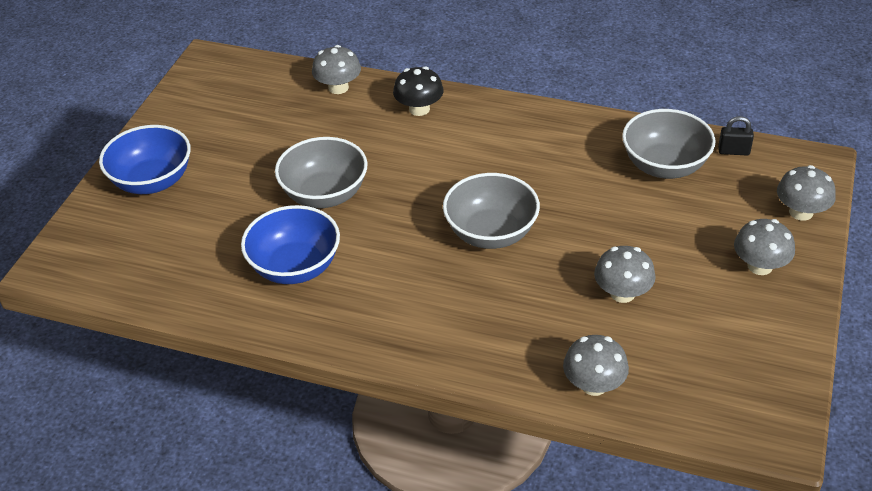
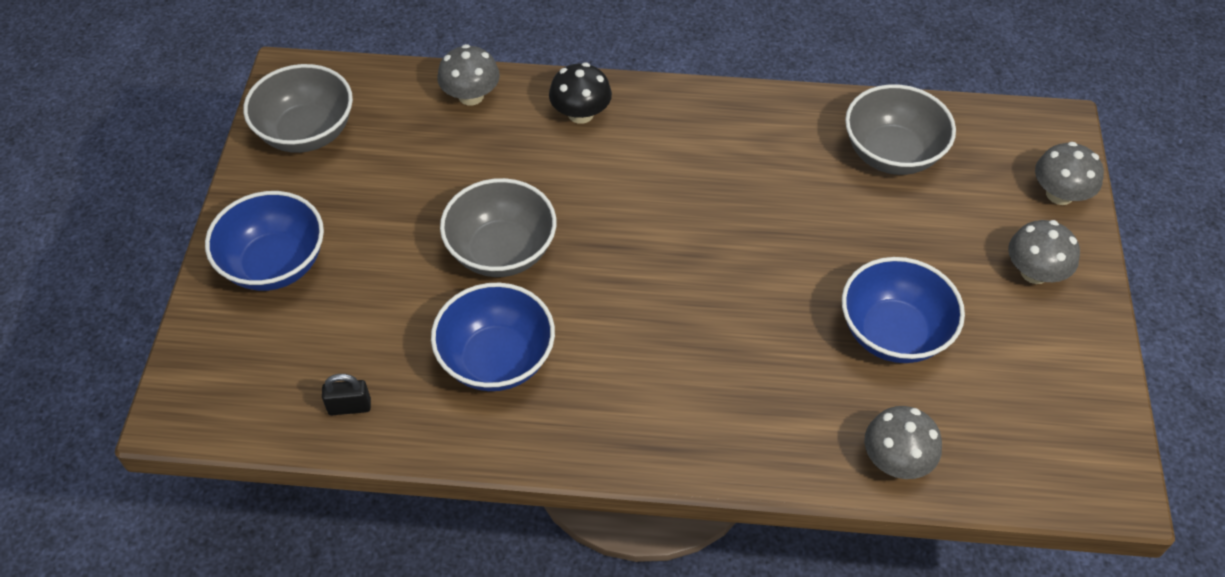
camera: 15 degrees left, 10 degrees up
(491, 233) = (719, 275): grey bowl -> grey bowl (307, 132)
(622, 293) = (893, 333): grey mushroom -> blue bowl
(733, 151) = (963, 123): black padlock -> black padlock (349, 407)

